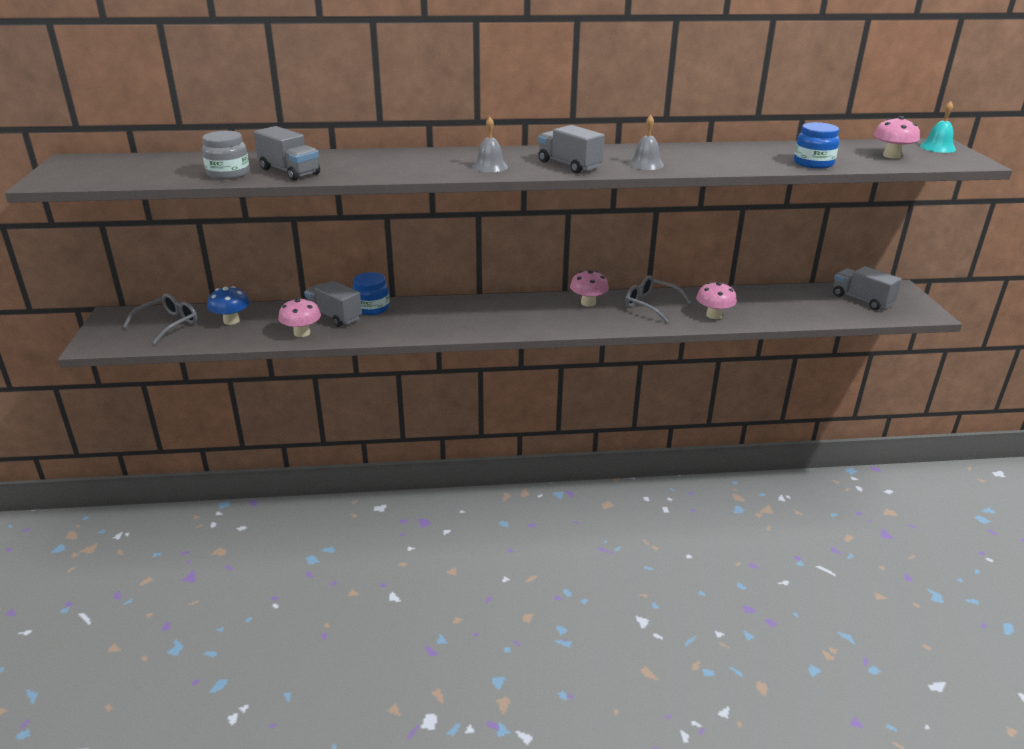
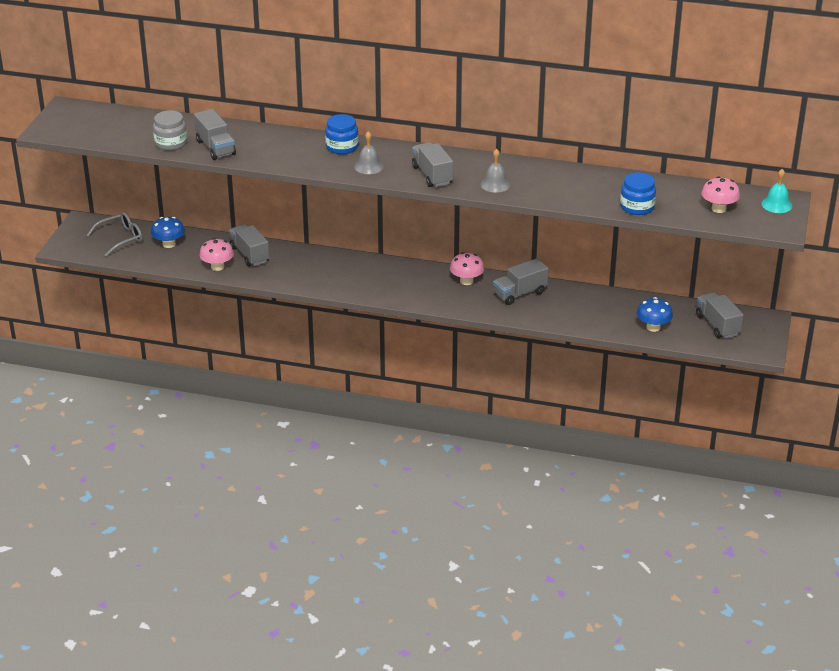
camera: 20 degrees right, 5 degrees up
(372, 308) = (283, 252): blue jar -> blue jar (342, 147)
(651, 305) = (520, 293): grey glasses -> grey truck
(713, 315) = (565, 315): pink mushroom -> none
(807, 311) = (653, 327): none -> blue mushroom

